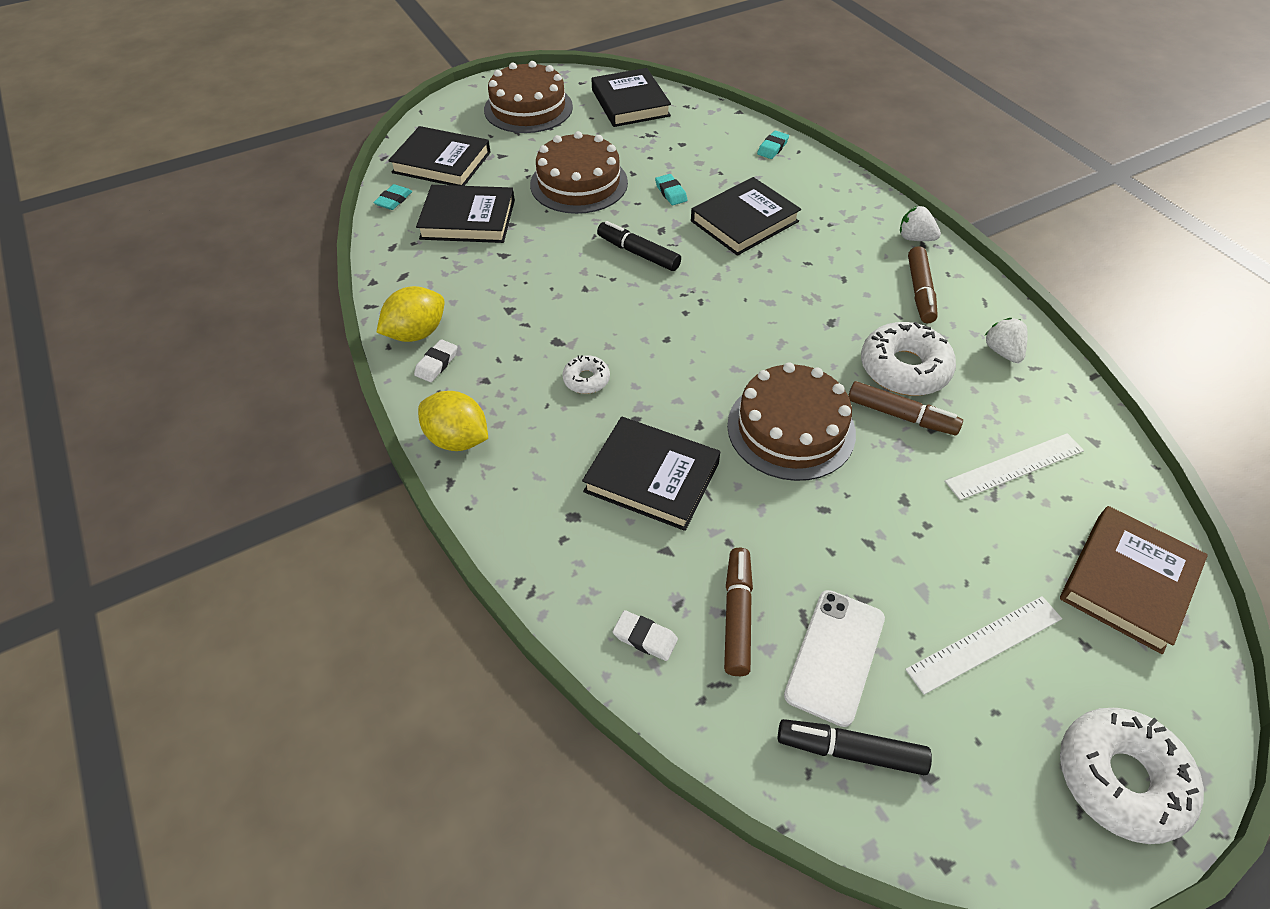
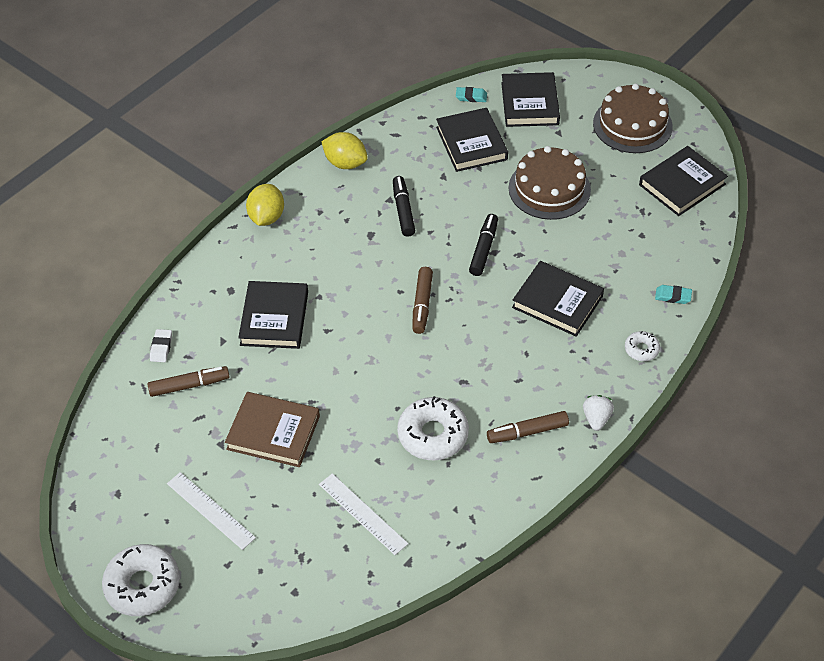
camera: 70 degrees right, 0 degrees up
(436, 363) = (323, 183): white eraser -> none
(586, 379) = (342, 261): white donut -> white donut (641, 349)
(671, 192) = (569, 247): turquoise eraser -> none
(791, 429) = (344, 380): brown cake -> none
(835, 656) = (178, 437): white phone -> none
(850, 751) = (122, 455): black marker -> black marker (403, 210)
(901, 415) = (383, 440): brown marker -> brown marker (422, 304)
(1002, 352) = (480, 495): white strawberry -> none
(1127, 581) = (285, 586): brown book -> brown book (273, 432)

